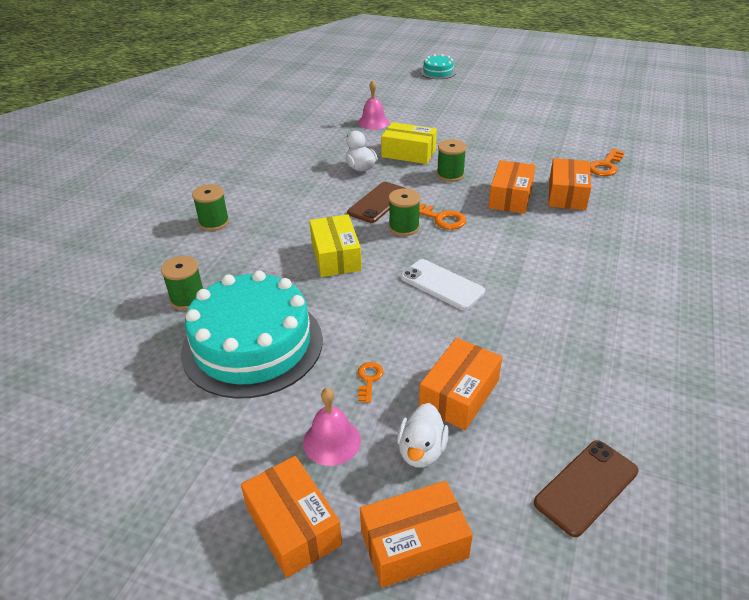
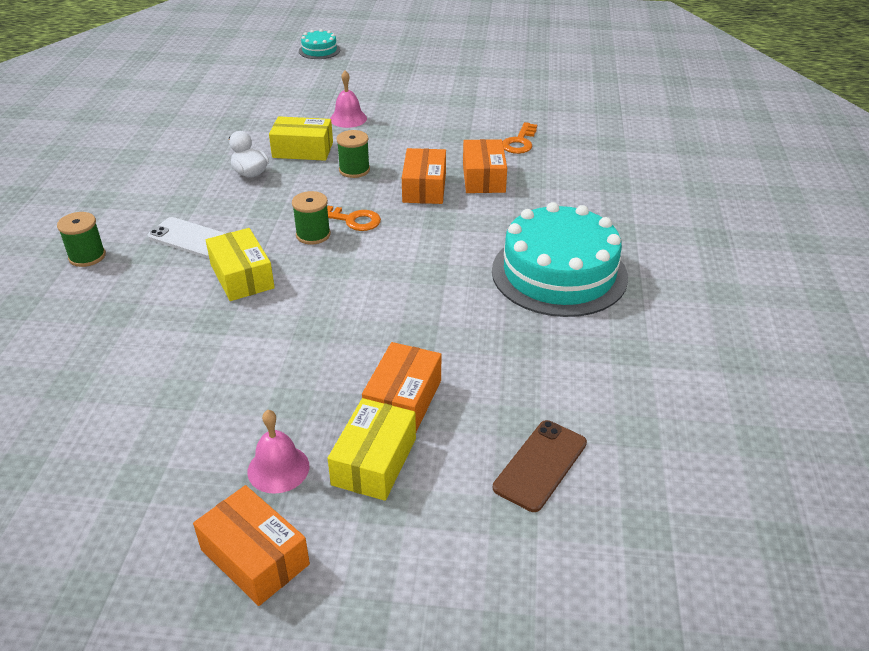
camera: 15 degrees left, 0 degrees up
(188, 298) = (77, 347): green spool -> none
(252, 345) = (167, 385): turquoise cake -> turquoise cake (559, 273)
(369, 379) = (305, 400): orange key -> none
(373, 122) = (254, 117): pink bell -> pink bell (348, 118)
(378, 202) = (278, 210): brown phone -> none
(414, 544) = (382, 549): orange box -> none
(421, 451) = (374, 461): white duck -> yellow box
(442, 284) = (366, 291): white phone -> white phone (190, 238)

